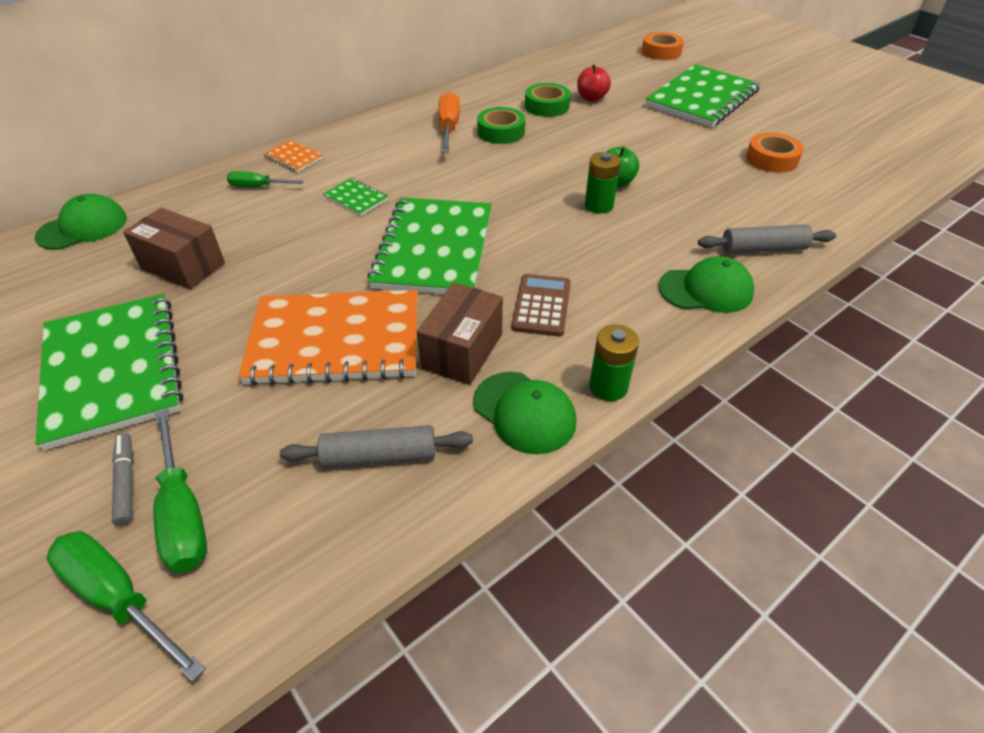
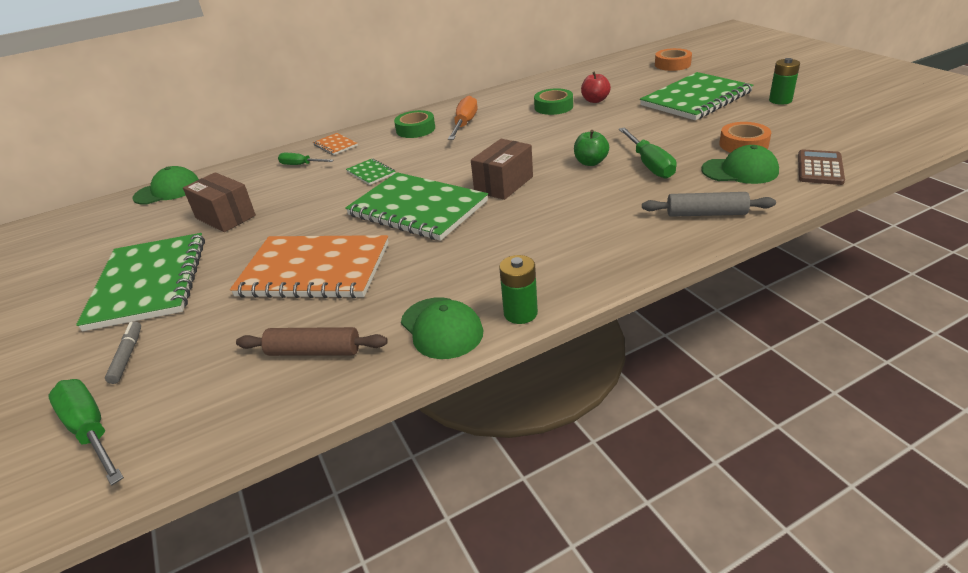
camera: 15 degrees right, 10 degrees down
(183, 513) = (157, 379): green screwdriver -> green screwdriver (649, 165)
(379, 456) = (314, 351): grey rolling pin -> brown rolling pin
(434, 249) = (417, 209): green notebook -> green notebook turned 75 degrees counterclockwise
(462, 351) = (409, 282): brown box -> brown box (504, 184)
(501, 132) = (507, 126): green tape -> green tape (415, 129)
(542, 305) = (488, 251): brown calculator -> brown calculator (820, 168)
(599, 205) = (568, 179): green battery -> green battery (780, 100)
(706, 290) = (638, 244): green cap -> green cap (740, 171)

